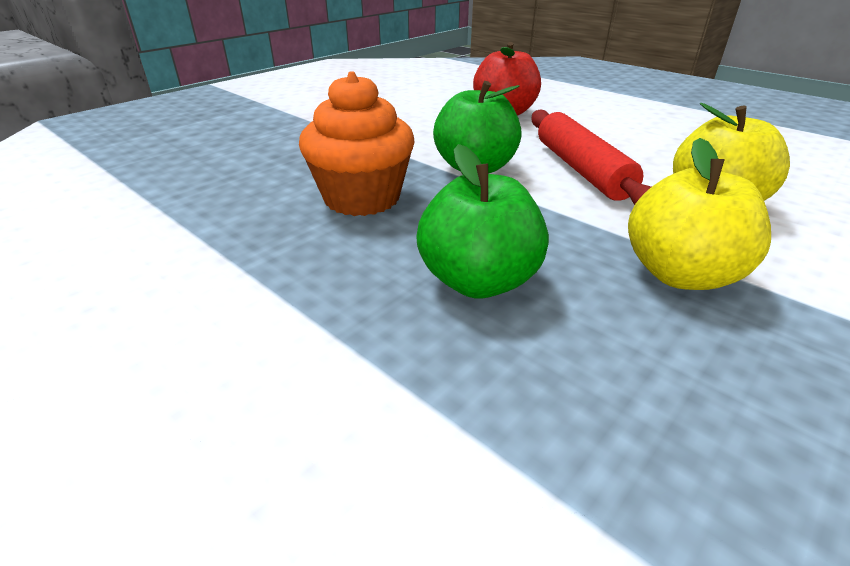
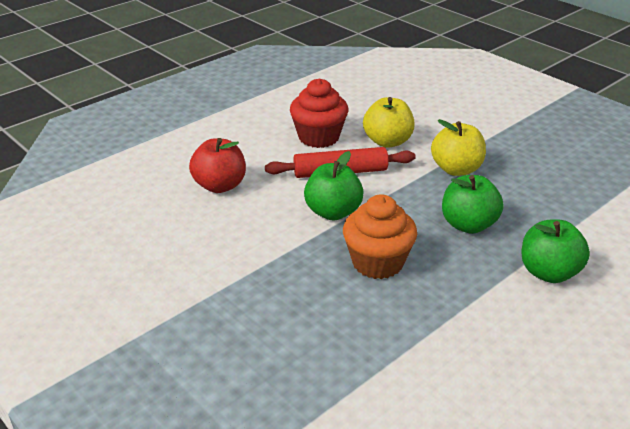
camera: 85 degrees left, 0 degrees up
(317, 388) = (548, 272): none -> green apple
(666, 153) = (319, 137): none -> red cupcake

